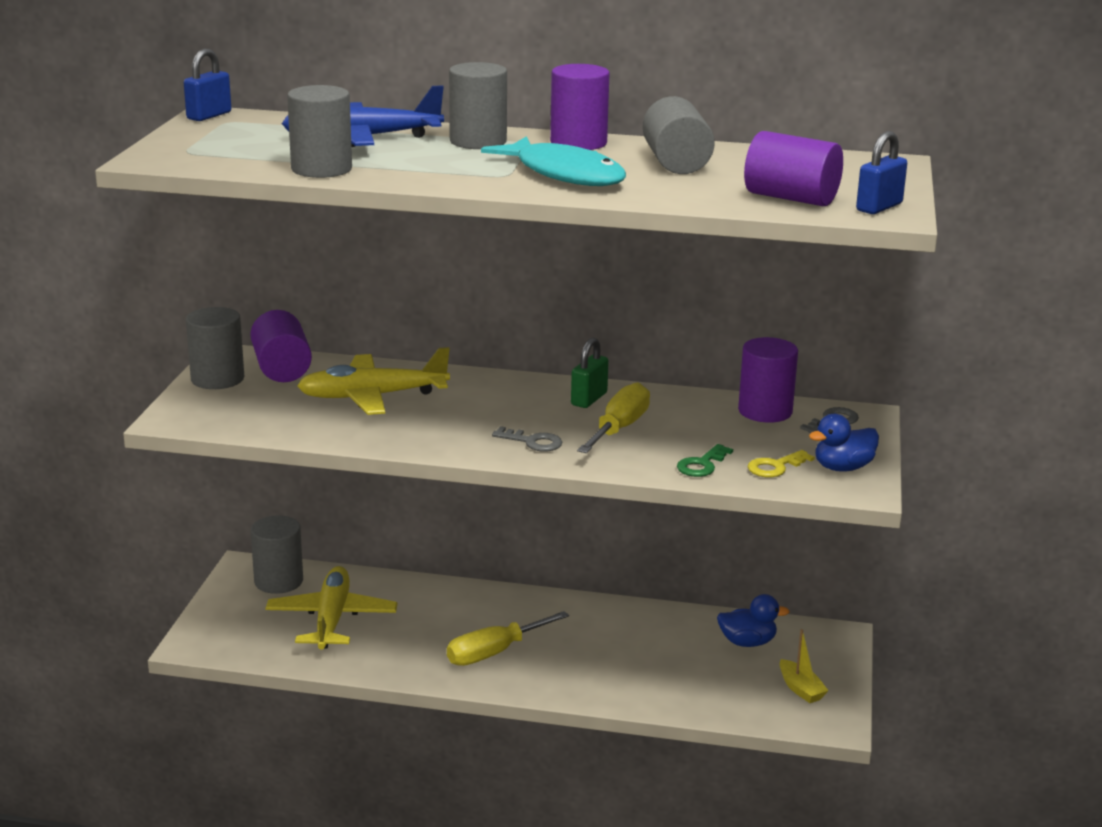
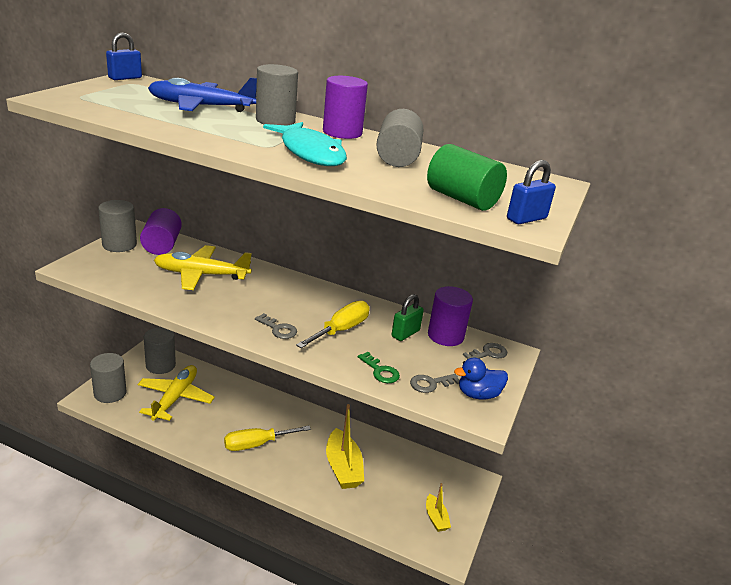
camera: 10 degrees right, 5 degrees up
(321, 169) = (149, 122): grey cylinder -> grey cylinder (110, 393)
(589, 399) = (334, 303): green padlock -> green padlock (405, 333)
(638, 656) = (343, 468): none -> yellow boat
(702, 465) = (380, 371): green key -> green key turned 90 degrees counterclockwise
(747, 642) = (416, 472): blue duck -> none
(775, 467) = (430, 384): yellow key -> grey key
(791, 198) = (462, 199): purple cylinder -> green cylinder

